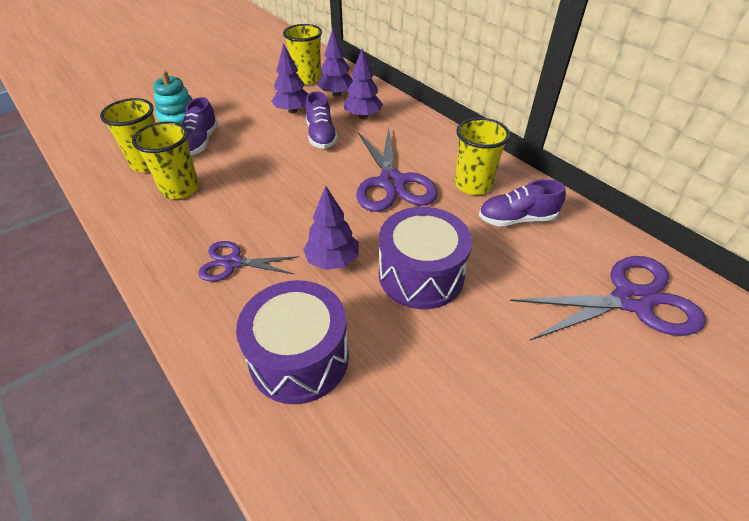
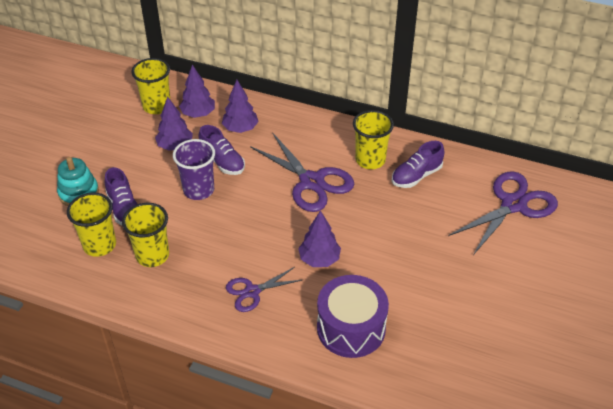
camera: 30 degrees left, 0 degrees up
(277, 151) = (198, 190): none -> purple cup
(421, 275) = (383, 243): purple drum -> none

